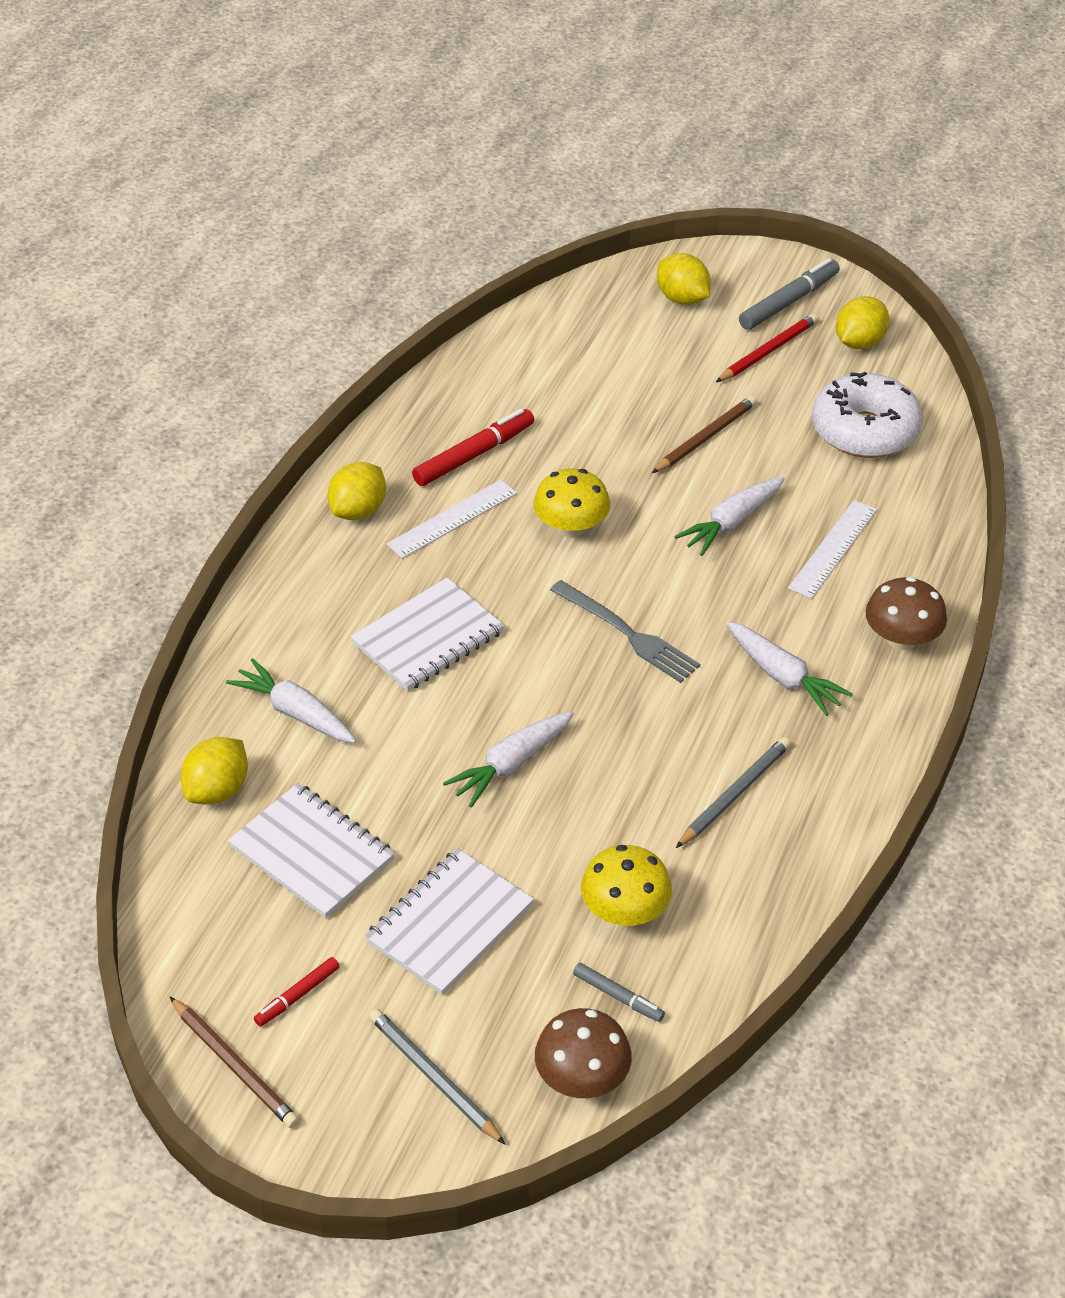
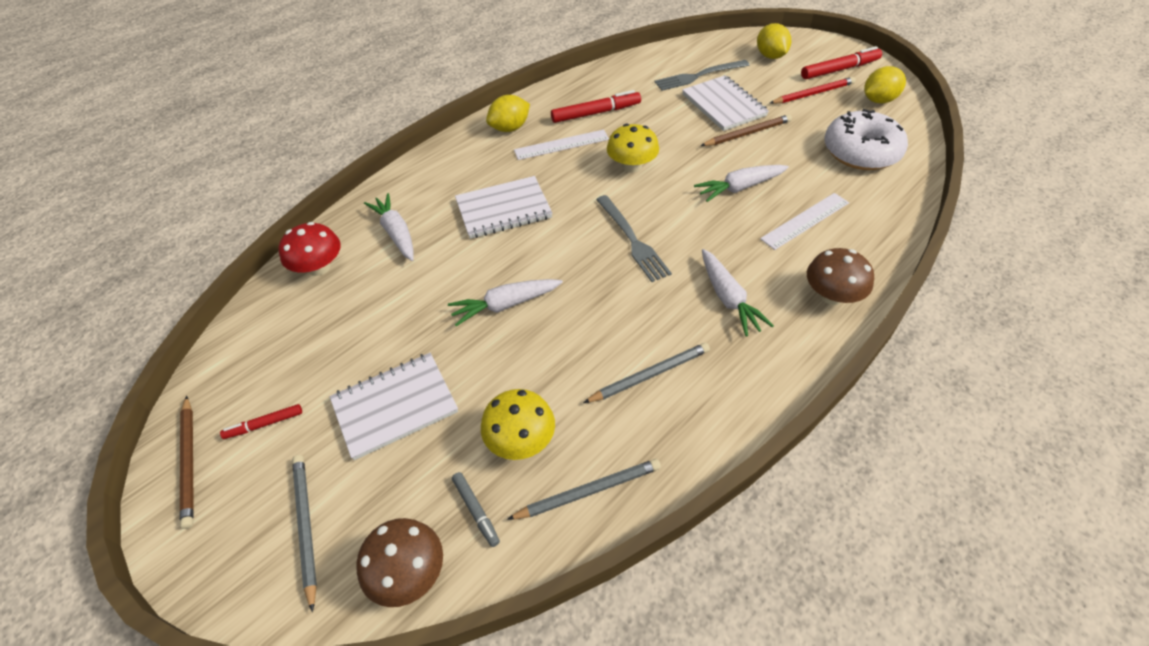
camera: 25 degrees right, 5 degrees up
(218, 790) = (319, 267): yellow lemon -> red mushroom
(312, 853) = (343, 325): white notebook -> white notebook (723, 105)
(593, 357) = (698, 76): none -> grey fork
(730, 937) = (588, 491): none -> grey pencil
(789, 302) = (839, 69): grey marker -> red marker

